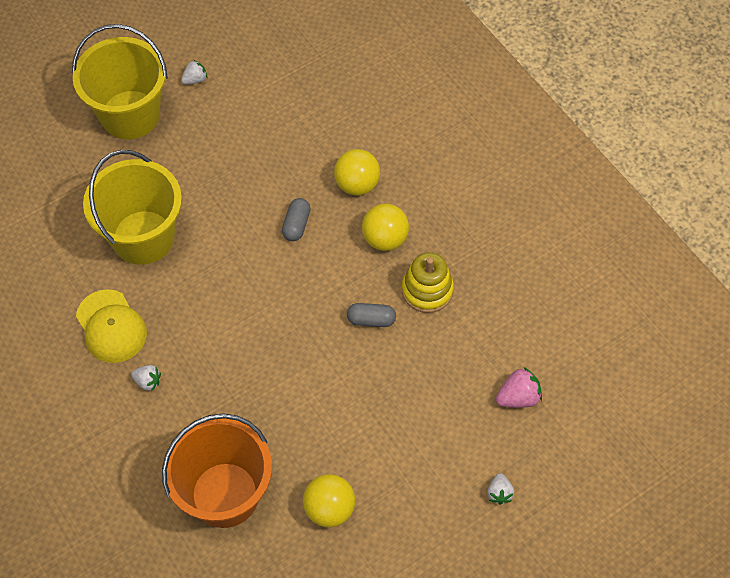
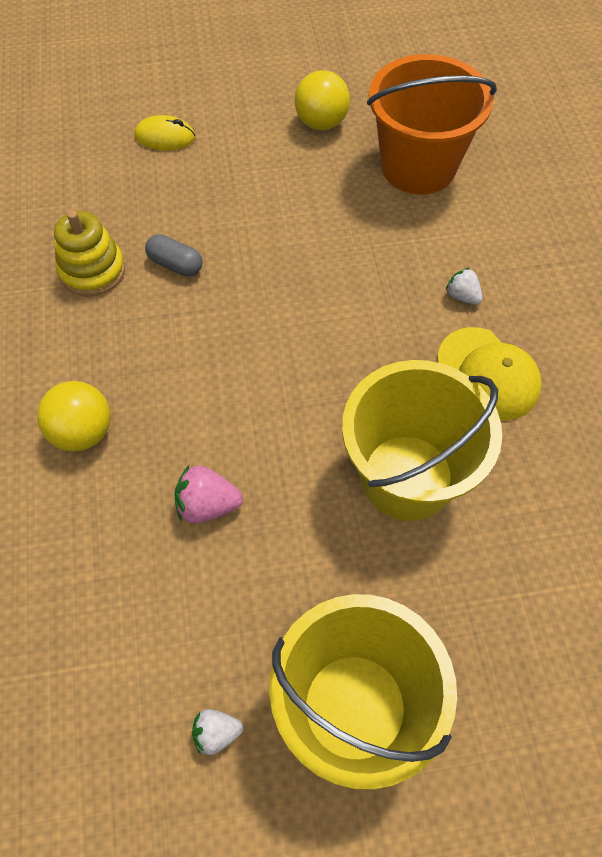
camera: 155 degrees left, 0 degrees up
(111, 326) = (488, 374): yellow cap -> yellow cap turned 150 degrees clockwise
(296, 225) = (194, 409): grey capsule -> none
(385, 239) = (97, 347): yellow ball -> none
(454, 433) = (165, 137): none -> yellow mouse
(499, 493) = (158, 82): white strawberry -> none
(518, 397) = (80, 143): pink strawberry -> pink strawberry (207, 505)

